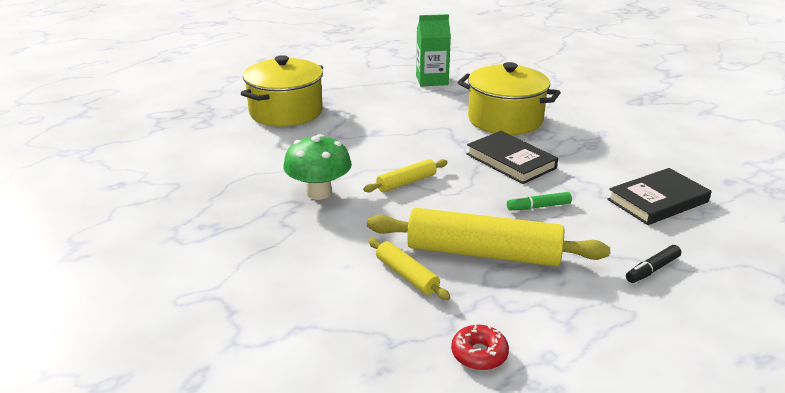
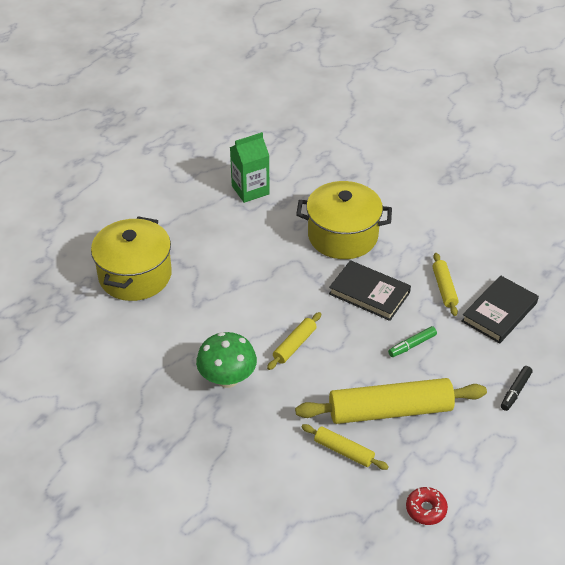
camera: 20 degrees left, 15 degrees up
(598, 172) = (444, 288): none -> yellow rolling pin

